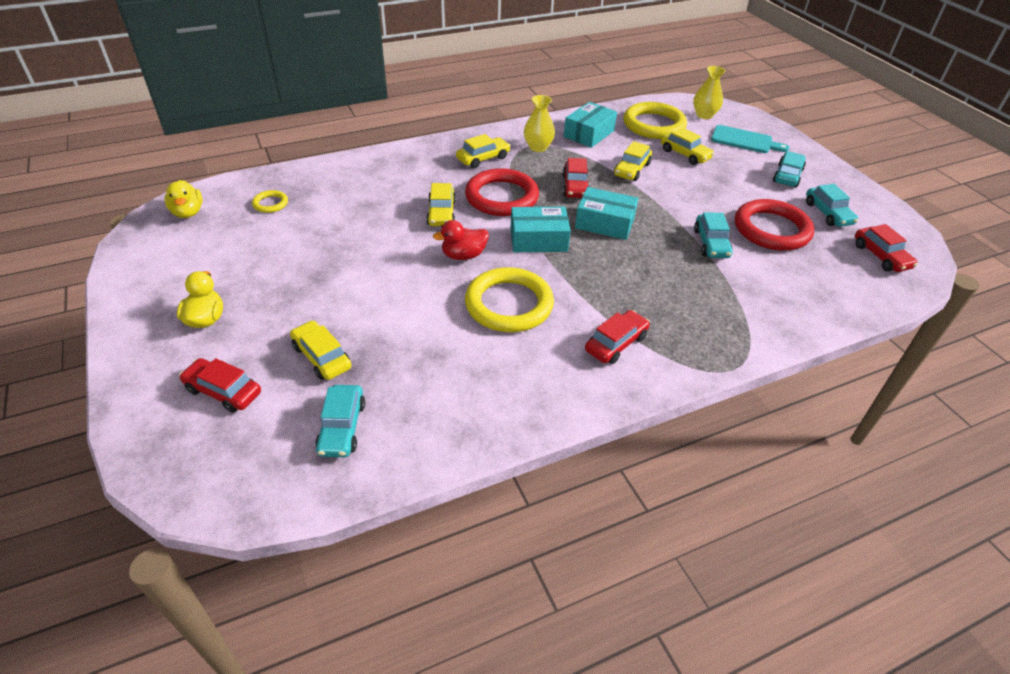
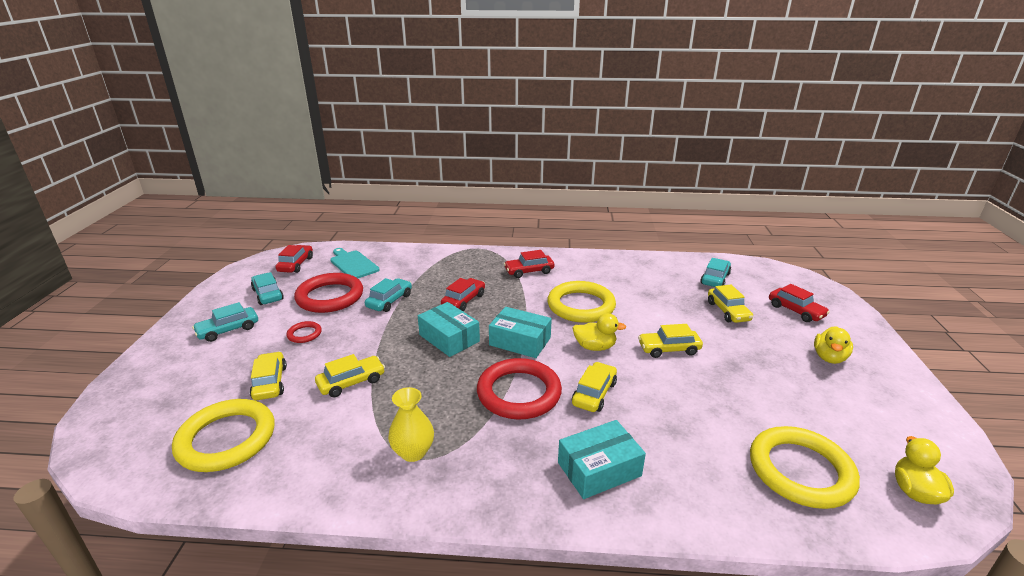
camera: 150 degrees left, 15 degrees down
(270, 204) = (800, 471): yellow ring -> yellow ring, size x2.19
(463, 255) = (595, 347): red duck -> yellow duck
(483, 158) = (498, 457): yellow car -> yellow car (669, 349)
(575, 186) = (432, 381): red car -> red car (463, 300)
(588, 134) = (324, 453): turquoise box -> turquoise box (599, 469)
(704, 115) = (141, 433): yellow vase -> none
(725, 190) = (304, 334): none -> red ring
(744, 140) = (180, 379): turquoise cutting board -> turquoise cutting board (353, 264)
(828, 213) = (268, 294): turquoise car -> turquoise car turned 45 degrees counterclockwise

